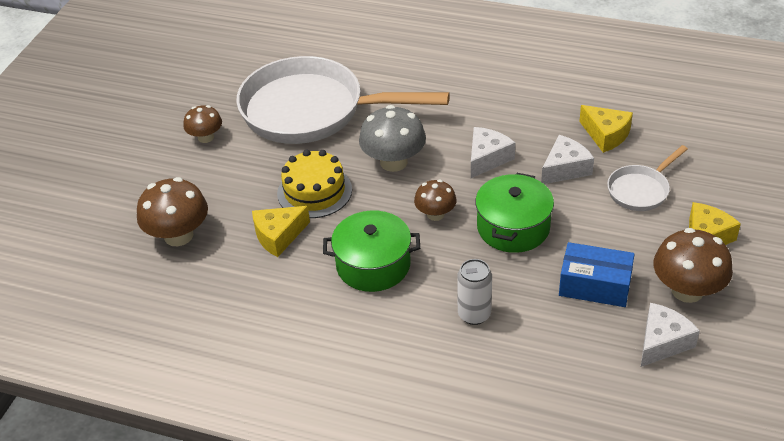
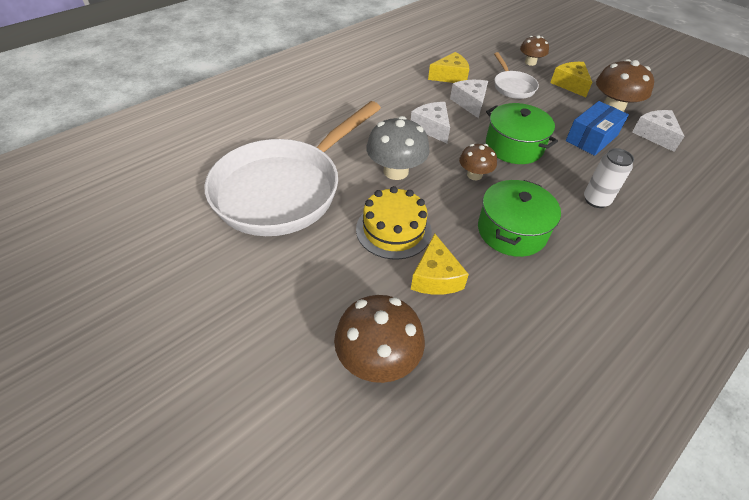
camera: 65 degrees left, 5 degrees up
(205, 137) = (243, 276): brown mushroom -> brown mushroom (530, 62)

